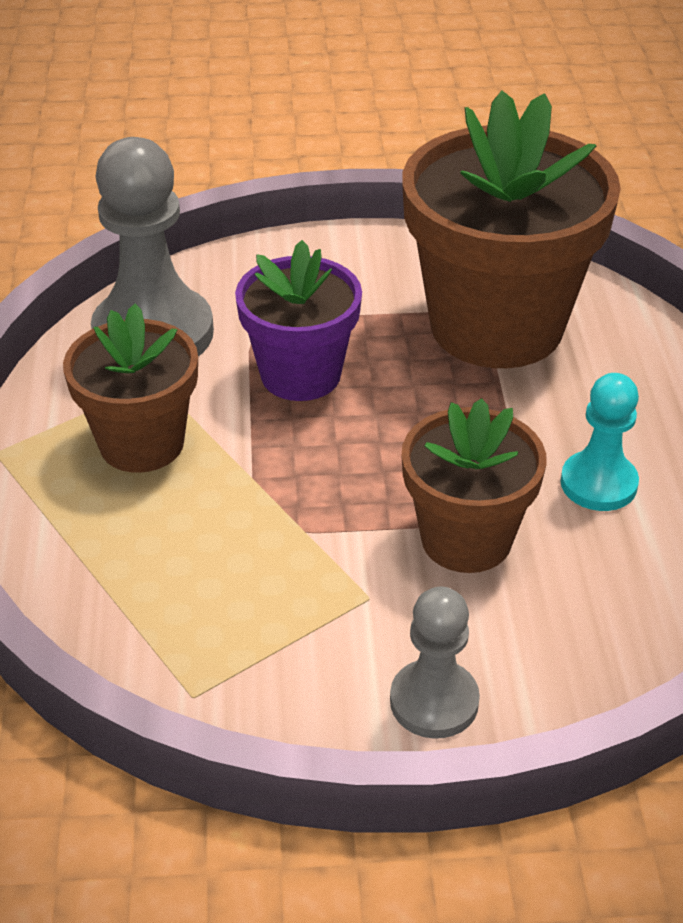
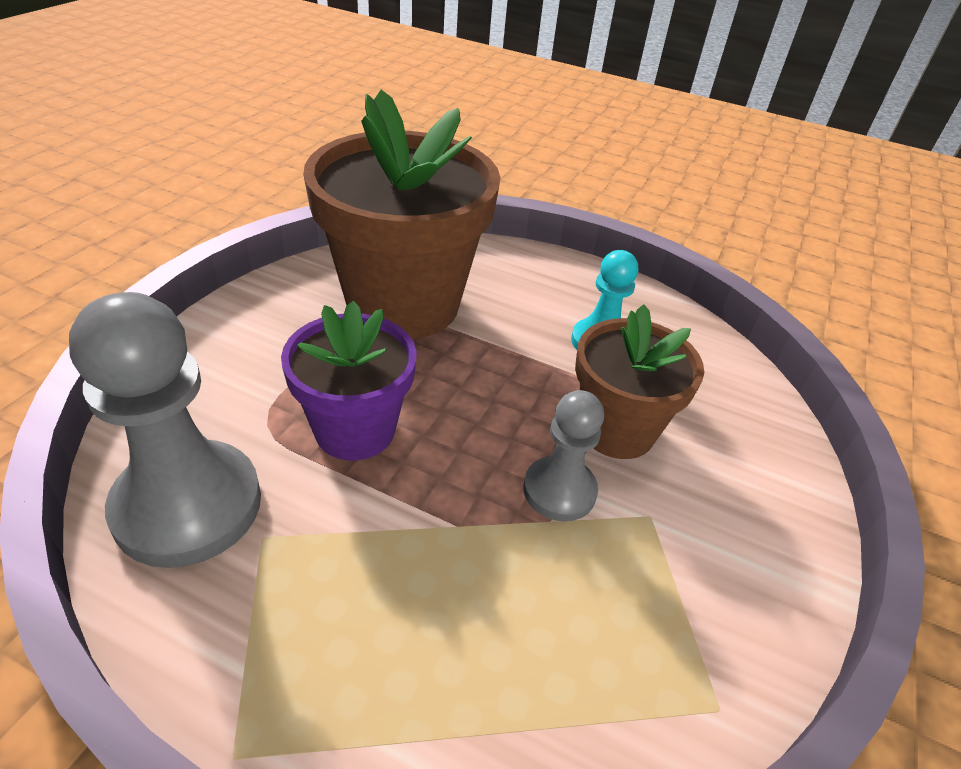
camera: 65 degrees left, 0 degrees up
(141, 443) = (344, 592): brown flower pot -> none
(434, 701) = (778, 531): grey pawn -> grey pawn (559, 490)

